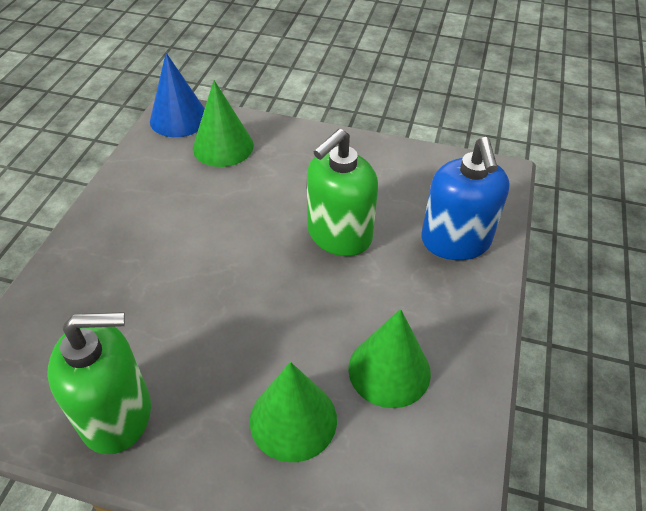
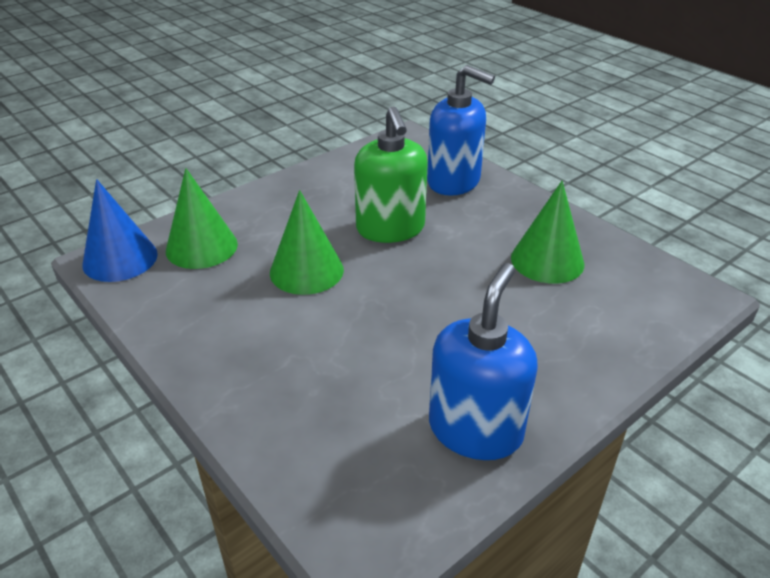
camera: 55 degrees left, 10 degrees down
(117, 414) = (475, 429): green soap dispenser -> blue soap dispenser
(293, 419) = (557, 325): green cone -> green cone (306, 271)

